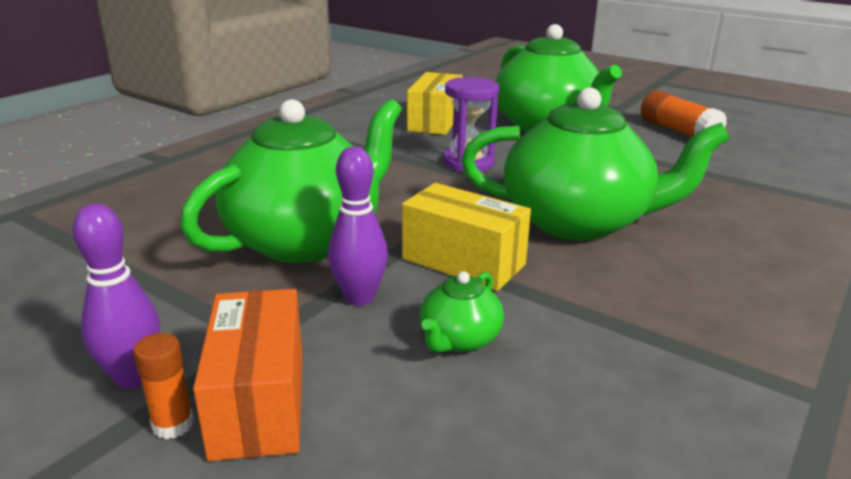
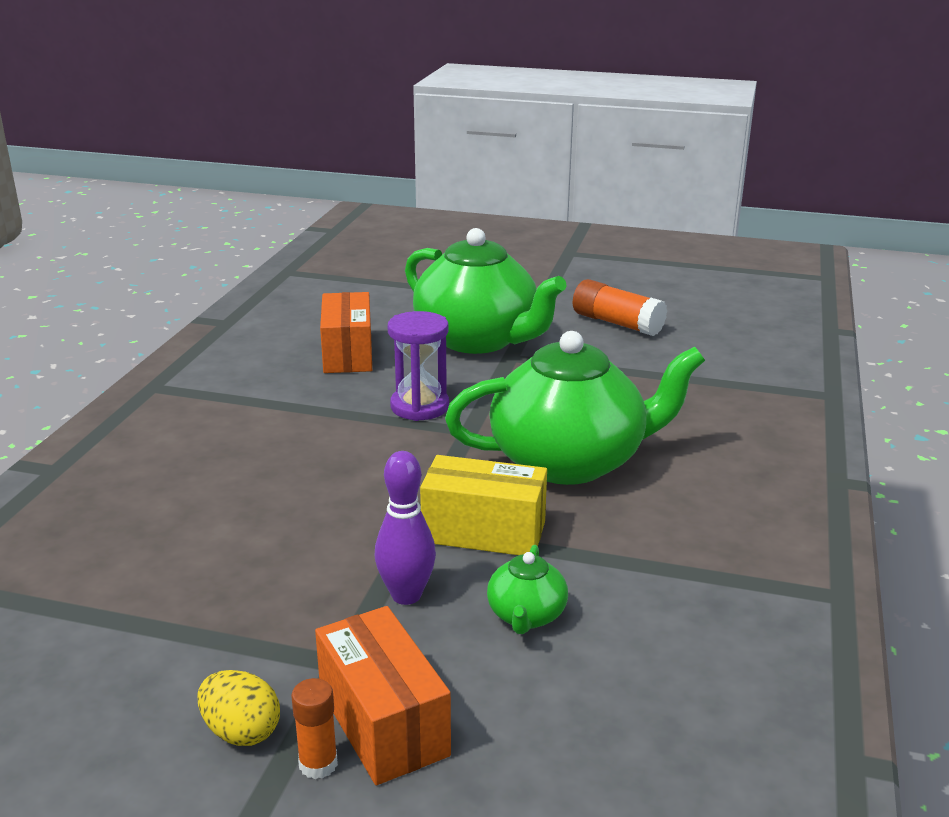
camera: 20 degrees left, 0 degrees up
(133, 377) = (241, 732): purple bowling pin -> yellow egg
(306, 239) = (306, 541): green teapot -> none
(434, 122) = (347, 353): yellow box -> orange box

